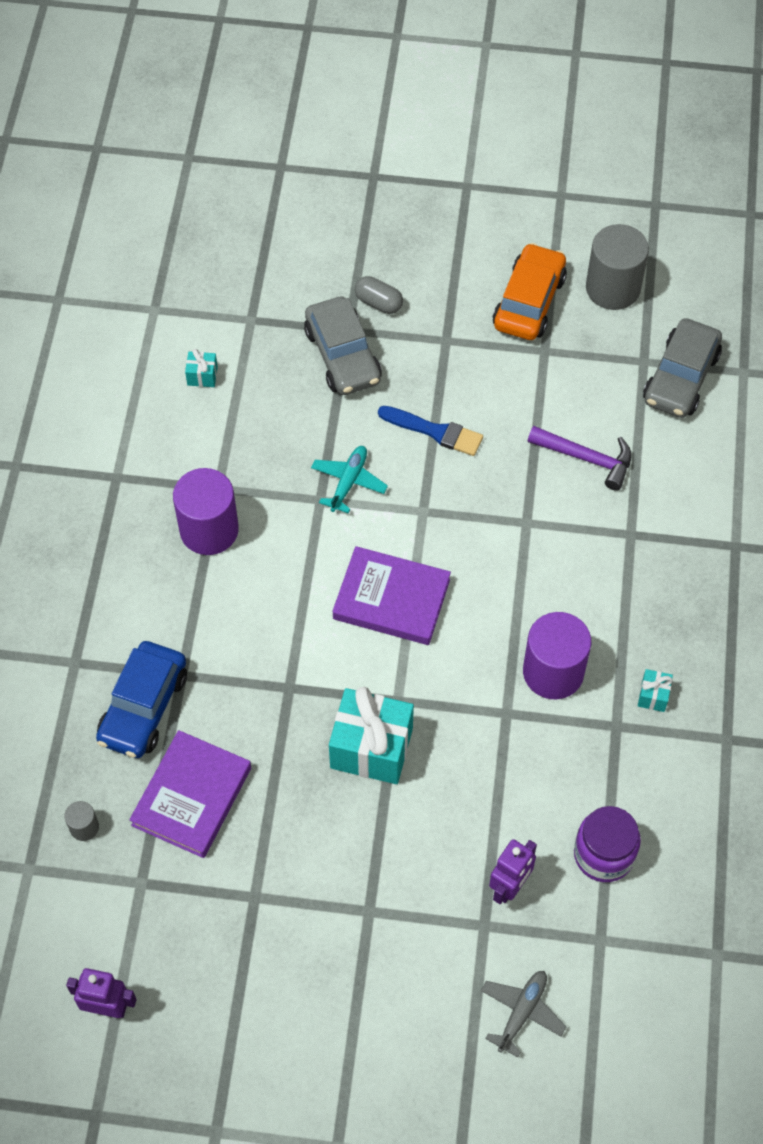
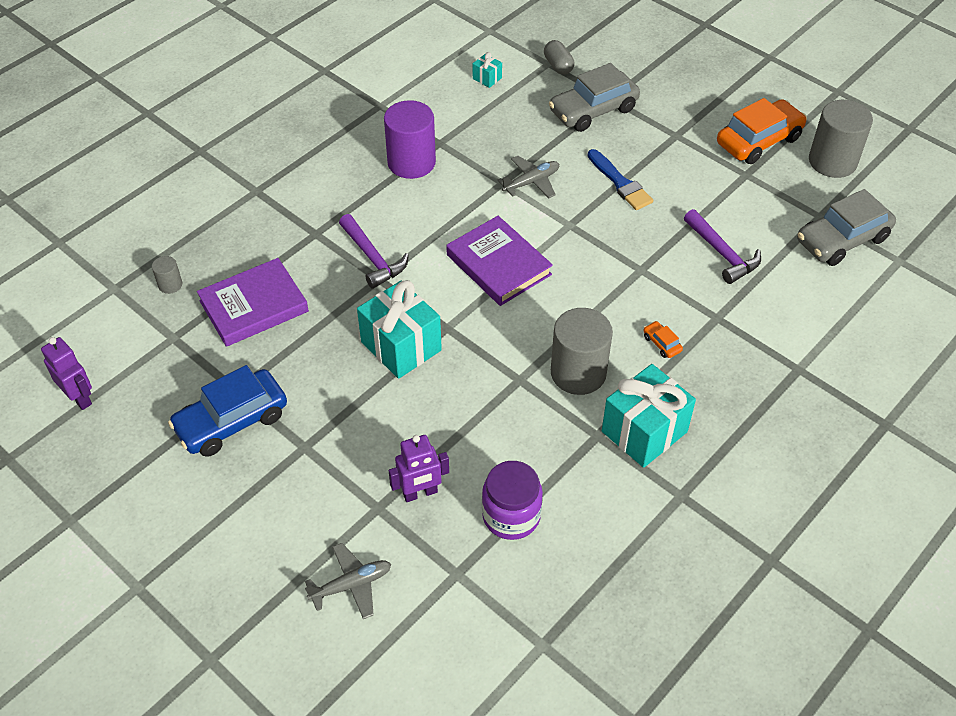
camera: 35 degrees right, 10 degrees down
(144, 707) = (273, 238): blue car -> blue car (232, 421)
(264, 668) = (373, 258): none -> purple hammer
(343, 355) = (593, 110): grey car -> grey car turned 45 degrees clockwise
(348, 482) = (531, 182): turquoise plane -> grey plane
(378, 302) = (645, 93): grey capsule -> grey capsule (558, 66)
(553, 672) = (578, 373): purple cylinder -> grey cylinder
(603, 593) = (661, 344): none -> orange car
(653, 696) = (644, 431): turquoise gift -> turquoise gift, size x2.28

